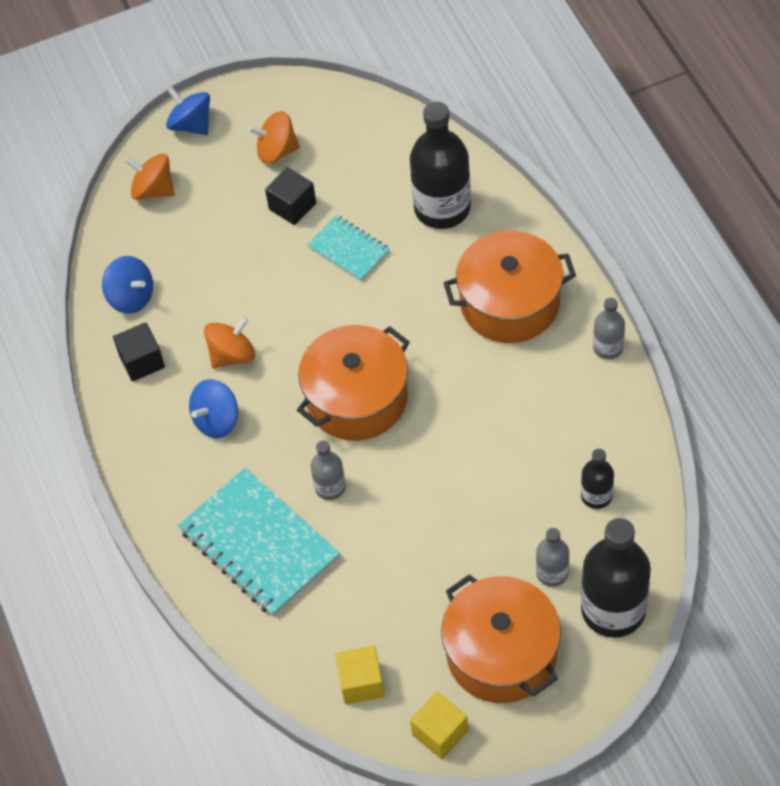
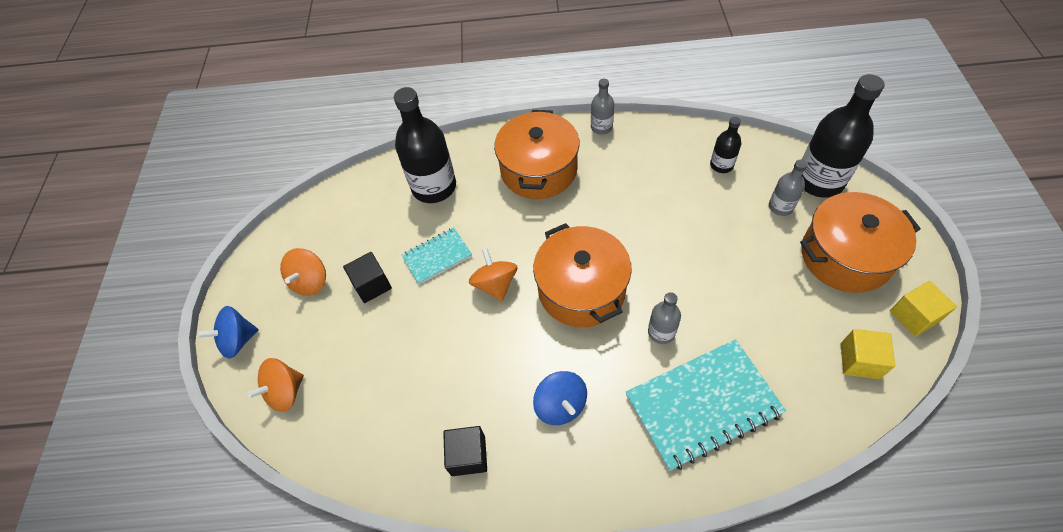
camera: 70 degrees left, 0 degrees up
(131, 297) = (392, 445): blue spinning top -> none
(232, 355) = (497, 373): orange spinning top -> orange spinning top (495, 284)

